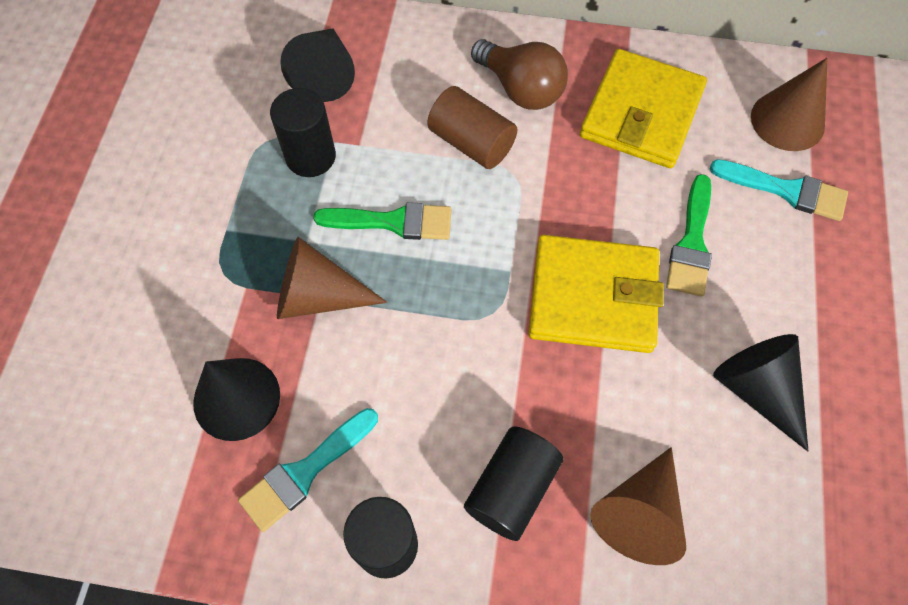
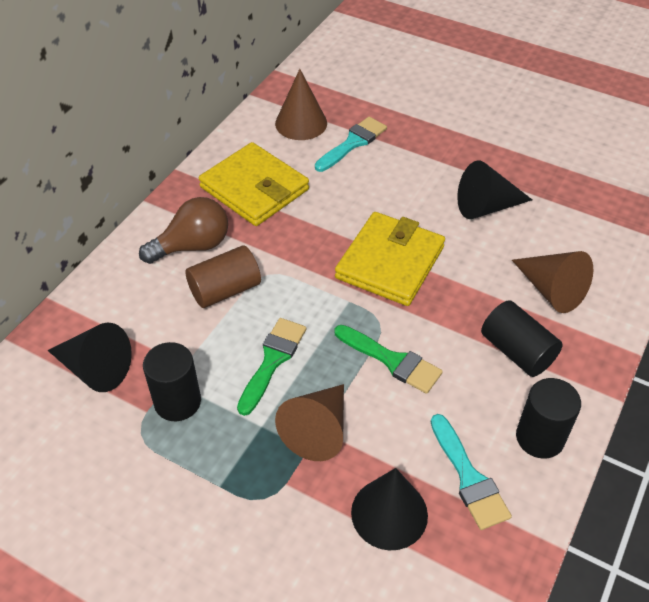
camera: 70 degrees left, 15 degrees down
(691, 243) = (370, 199): green brush -> green brush (392, 361)

